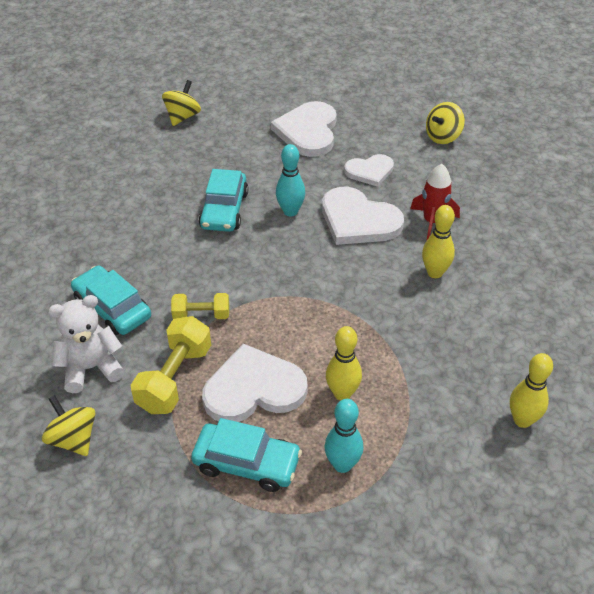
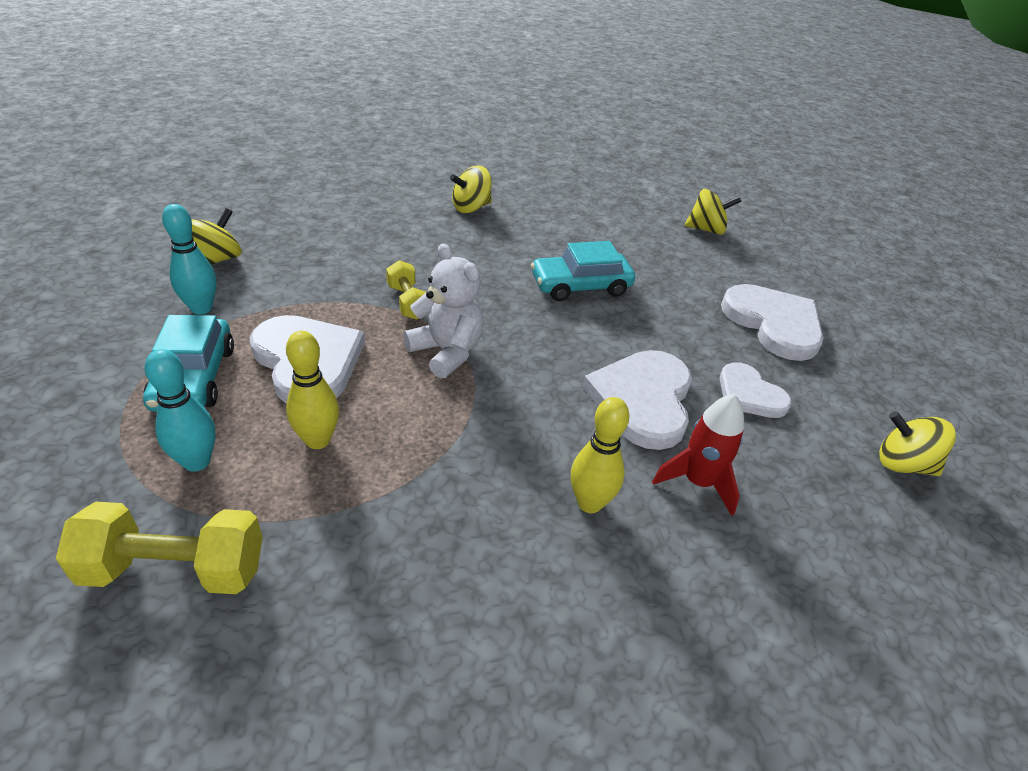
camera: 65 degrees right, 5 degrees down
(75, 243) = (471, 208): none -> yellow spinning top
(91, 368) = (309, 250): white teddy bear -> white teddy bear (446, 352)
(112, 308) = (393, 246): turquoise car -> none
(175, 378) = (309, 303): yellow dumbbell -> yellow dumbbell (175, 569)
(290, 211) = (615, 336): turquoise bowling pin -> turquoise bowling pin (201, 308)
(308, 131) = (774, 324): white heart -> white heart turned 75 degrees clockwise
(522, 420) = (309, 681): yellow bowling pin -> none

